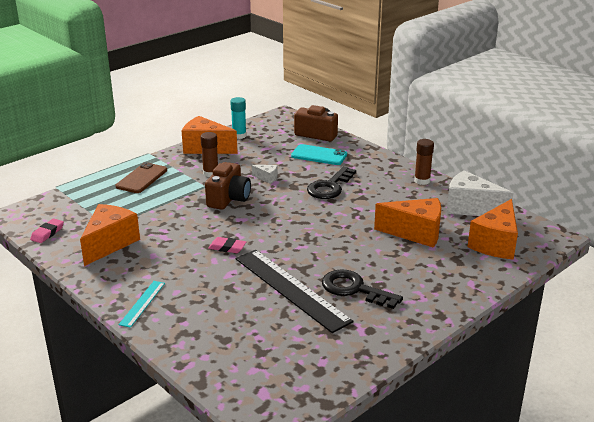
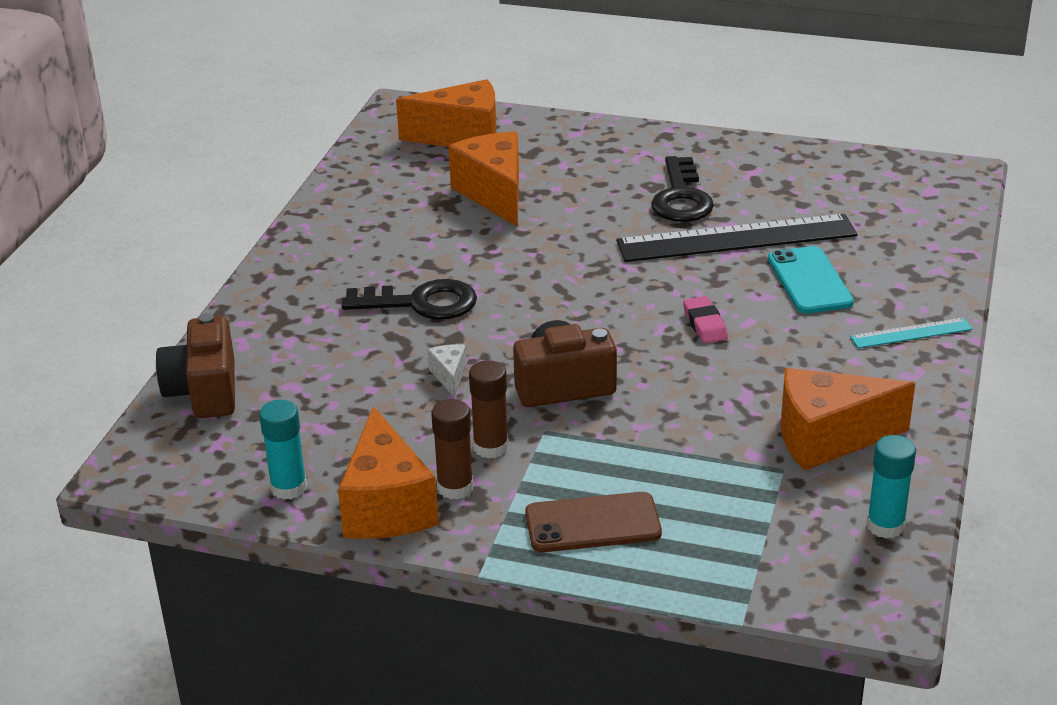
camera: 120 degrees left, 5 degrees up
(47, 233) = (885, 526): pink eraser -> turquoise glue stick
(291, 289) = (736, 239): black ruler -> black ruler turned 60 degrees clockwise
(319, 155) = (305, 355): turquoise phone -> turquoise phone (809, 281)
(422, 181) = (320, 230): brown glue stick -> brown glue stick (455, 487)
(470, 208) = (377, 173): white cheese -> none

